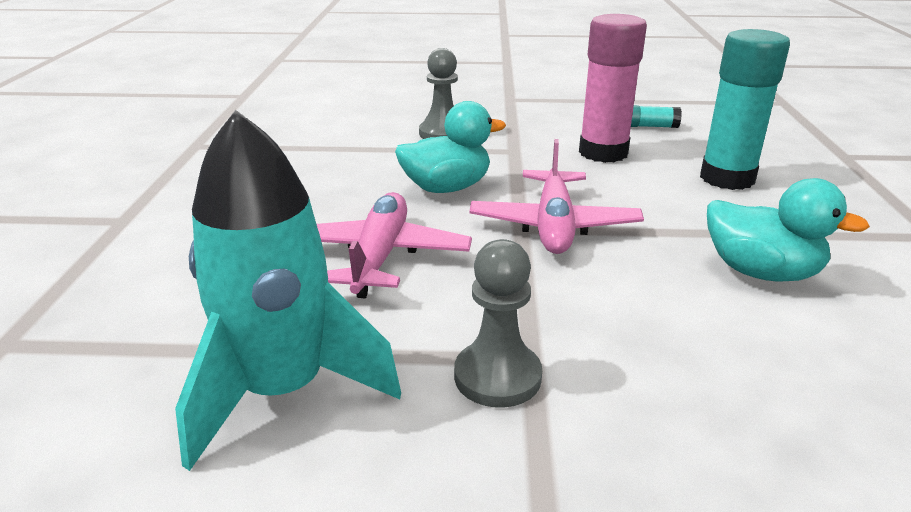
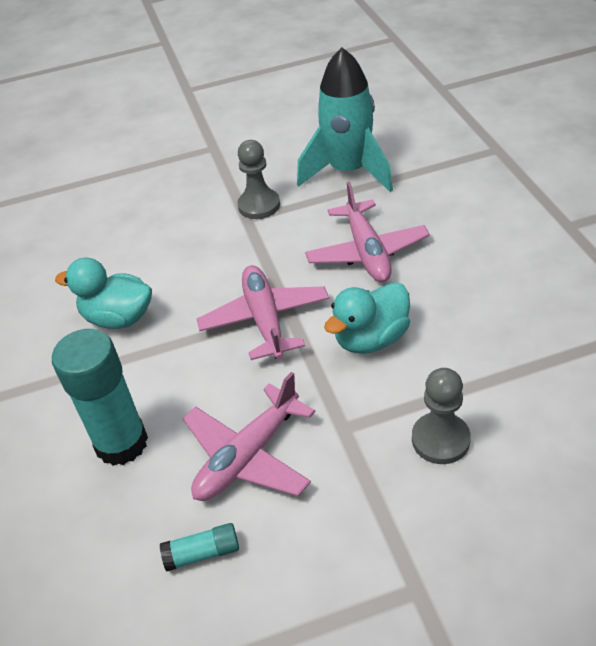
camera: 165 degrees right, 15 degrees up
(603, 153) = (248, 456): pink glue stick -> pink plane

